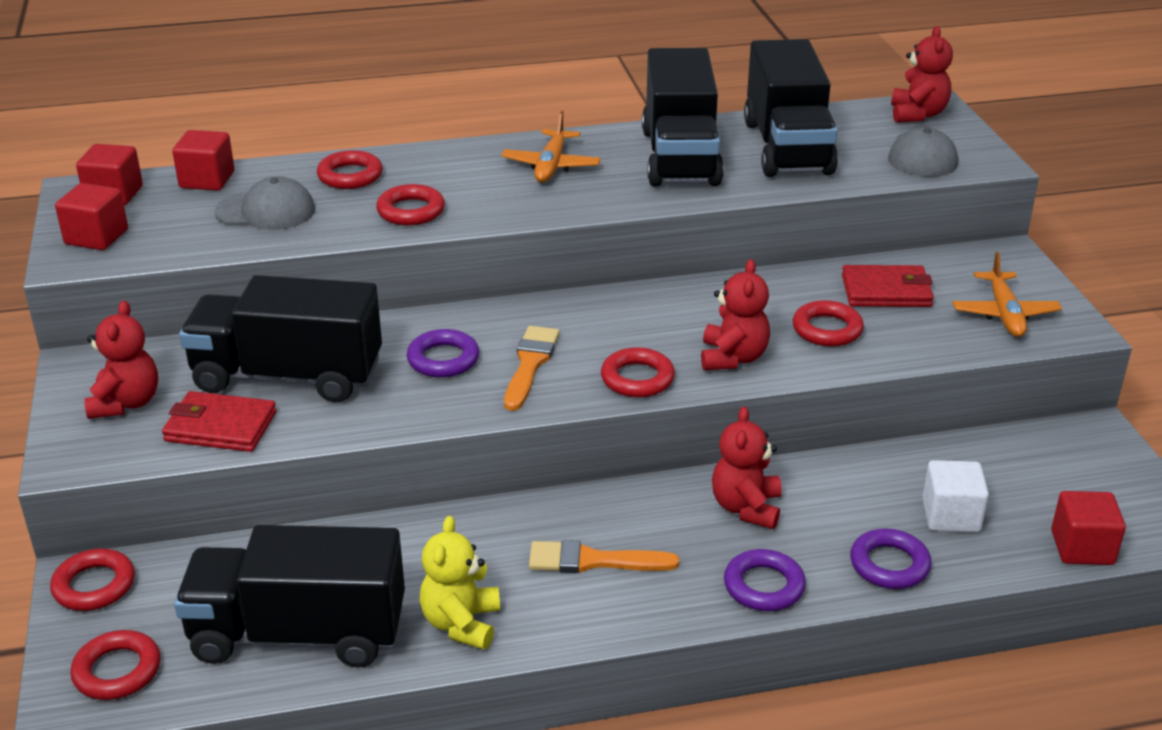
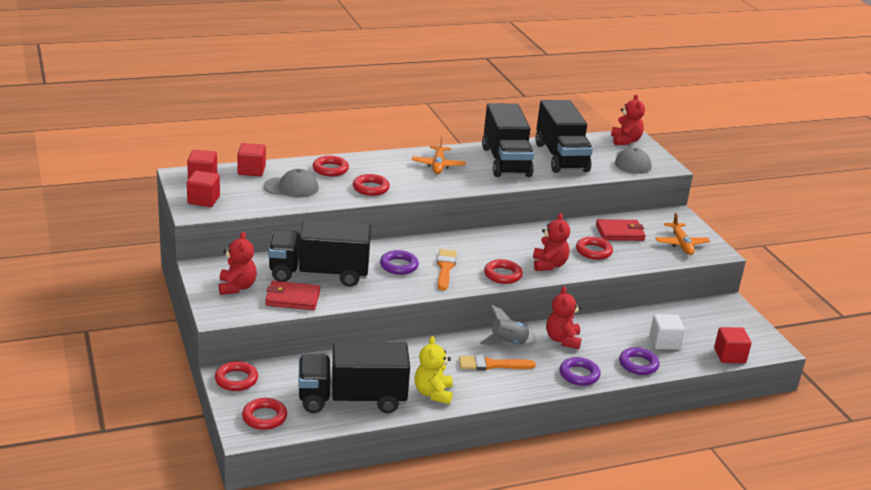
camera: 10 degrees left, 5 degrees down
(637, 514) = (508, 343): none -> grey rocket

